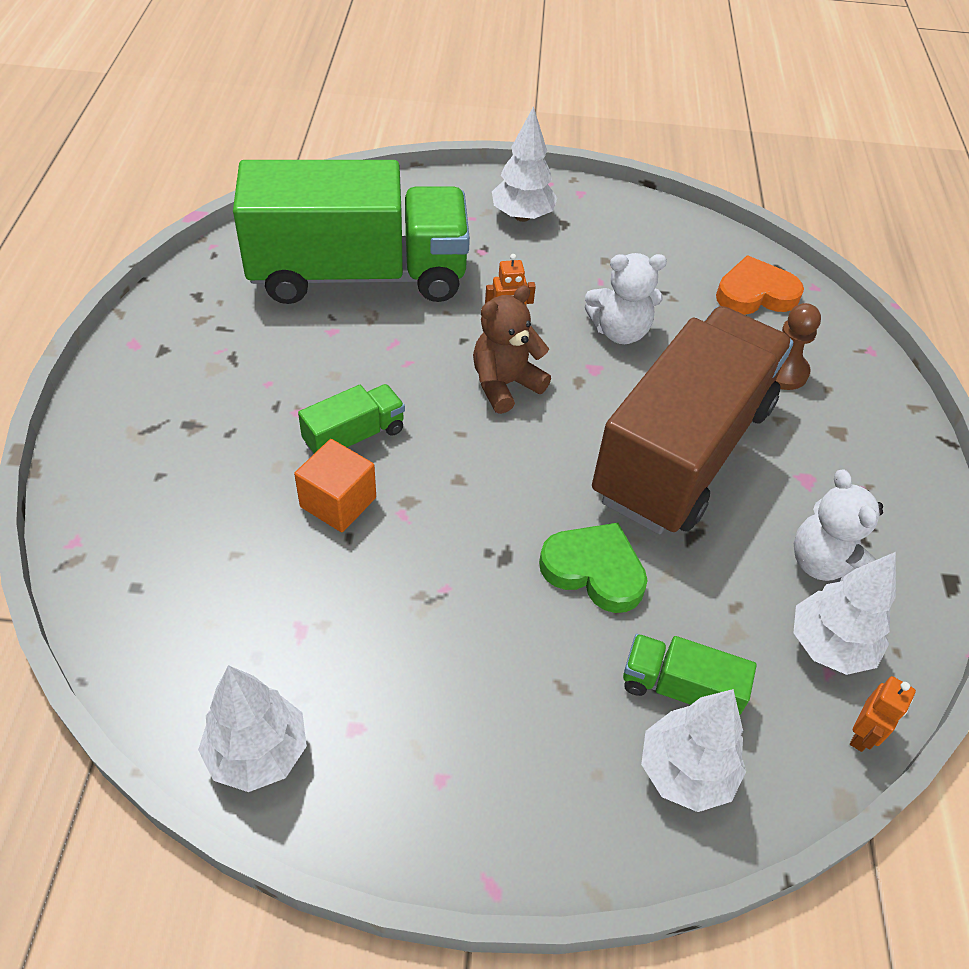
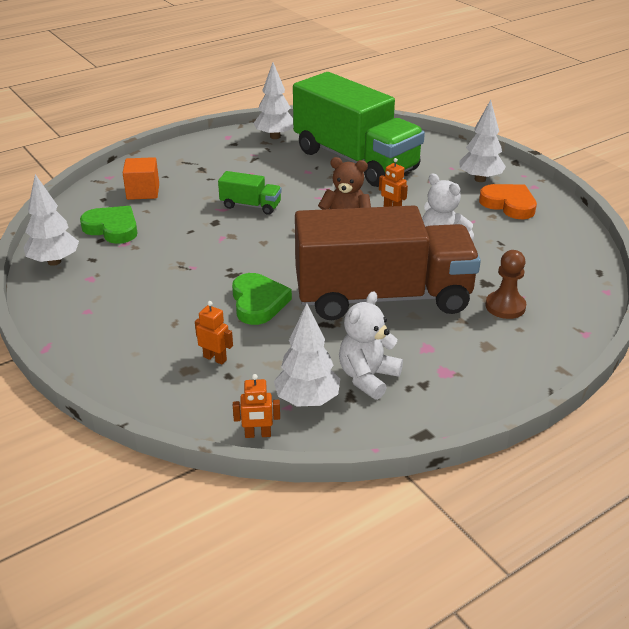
camera: 55 degrees right, 15 degrees down
(240, 623) = (112, 228): none -> green heart
(338, 502) = (206, 219): orange cube -> orange cube (143, 192)
(680, 688) = (215, 358): green truck -> orange robot
(685, 772) = (165, 379): white tree -> white tree (275, 136)
(755, 293) = (558, 272): orange heart -> orange heart (509, 204)

